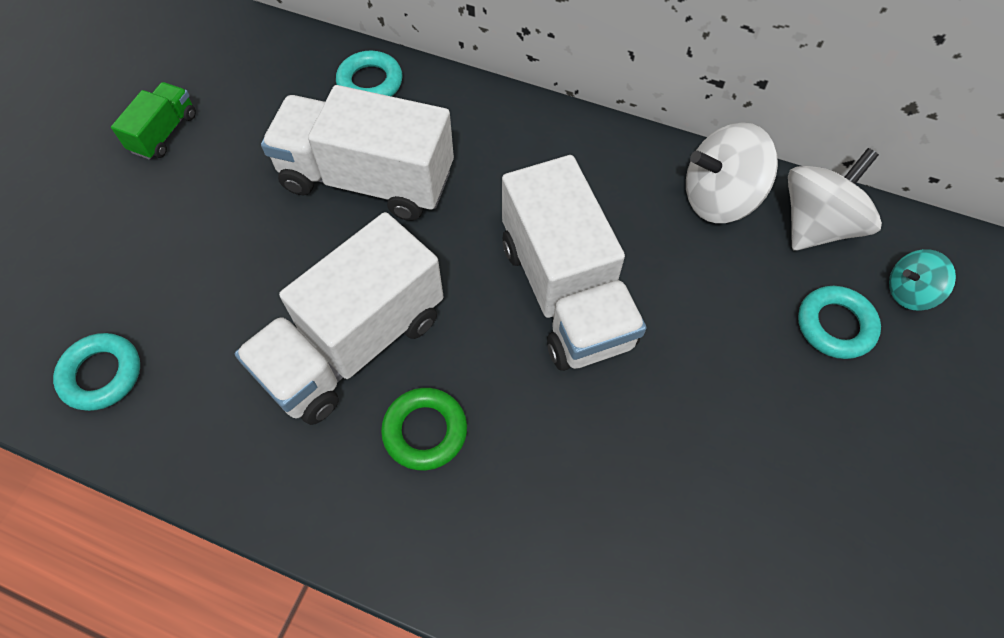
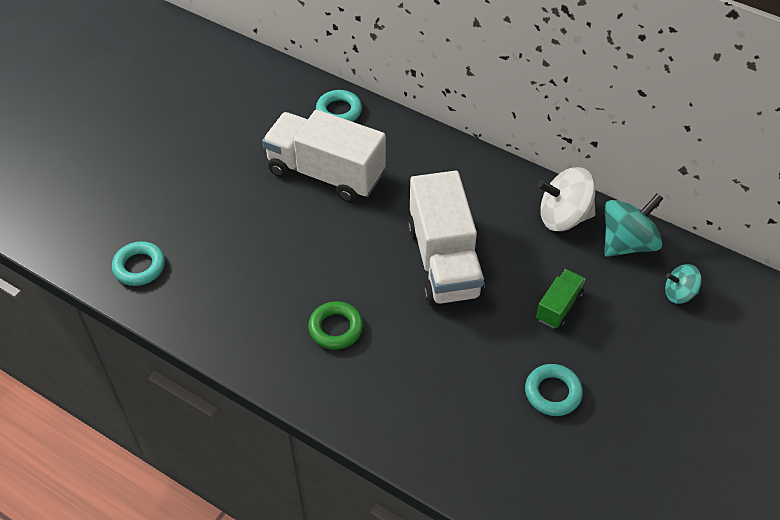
camera: 10 degrees right, 10 degrees down
(164, 133) = (196, 126): green truck -> green truck (558, 307)
(353, 345) = (299, 272): white truck -> none
(817, 225) = (627, 243): white spinning top -> turquoise spinning top
(835, 325) = (621, 306): turquoise ring -> turquoise ring (553, 393)

